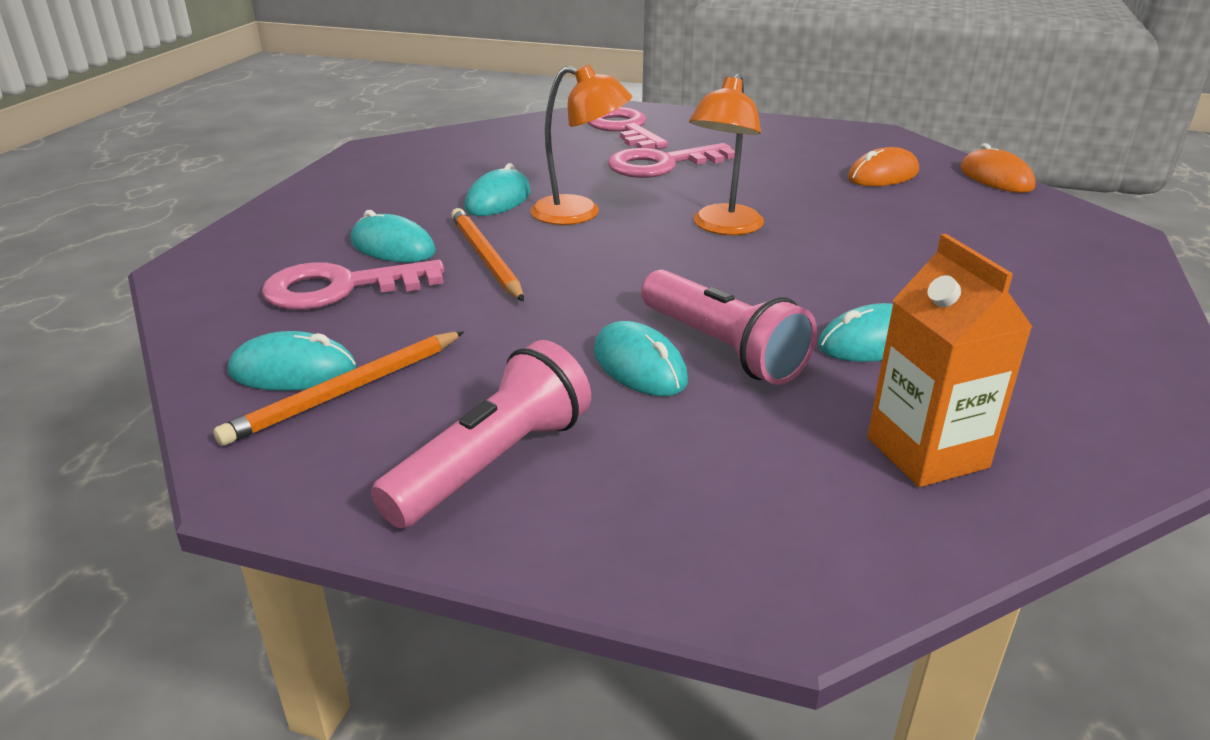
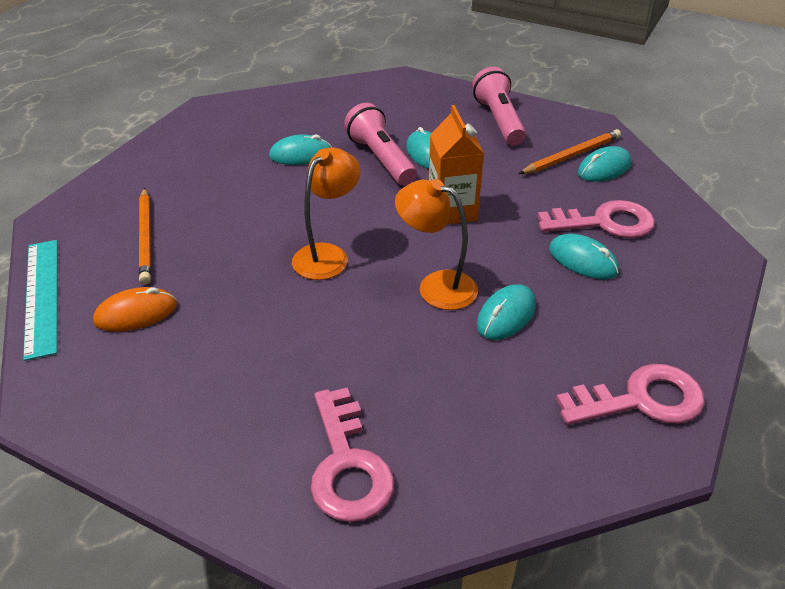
camera: 170 degrees left, 10 degrees up
(293, 371) = (604, 168): turquoise mouse -> turquoise mouse turned 45 degrees counterclockwise
(485, 258) = (511, 241): orange pencil -> orange pencil (146, 237)
(492, 463) = (499, 120): pink flashlight -> pink flashlight turned 120 degrees clockwise
(662, 164) = (335, 362): pink key -> pink key (641, 400)
(927, 453) = (323, 108): orange carton -> orange carton (452, 211)
(996, 178) = (42, 296): orange mouse -> turquoise ruler

